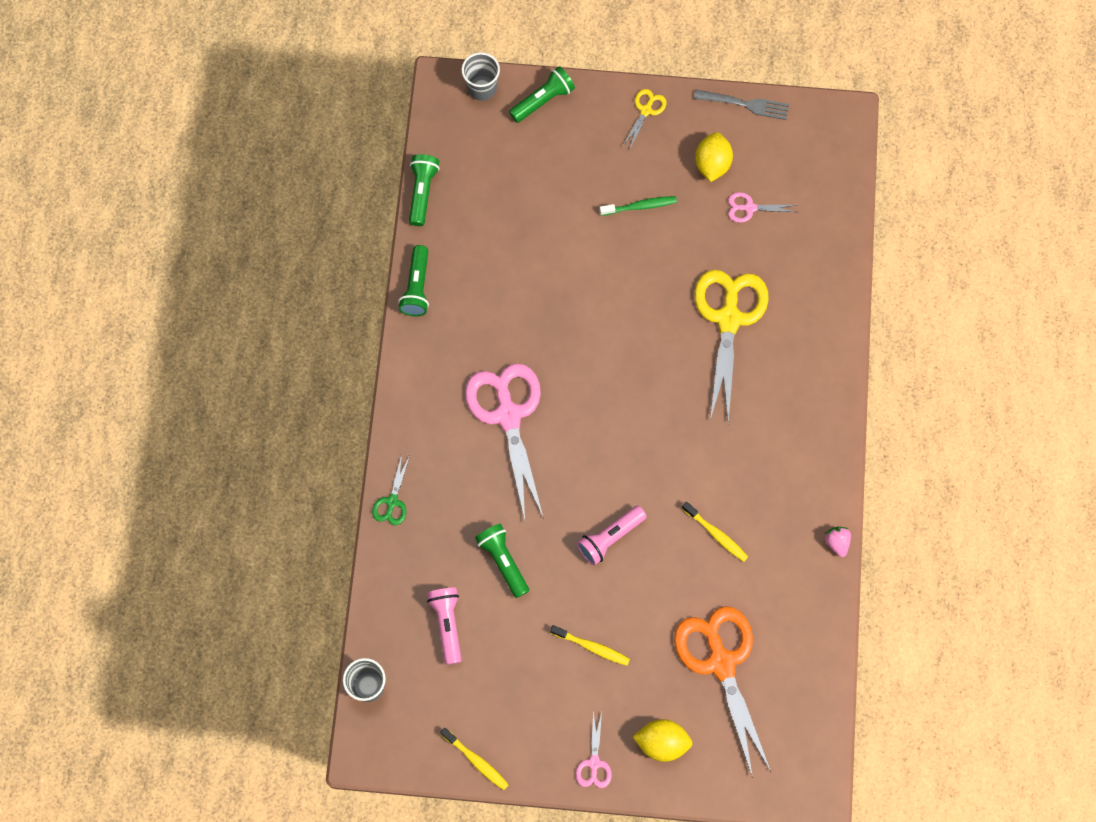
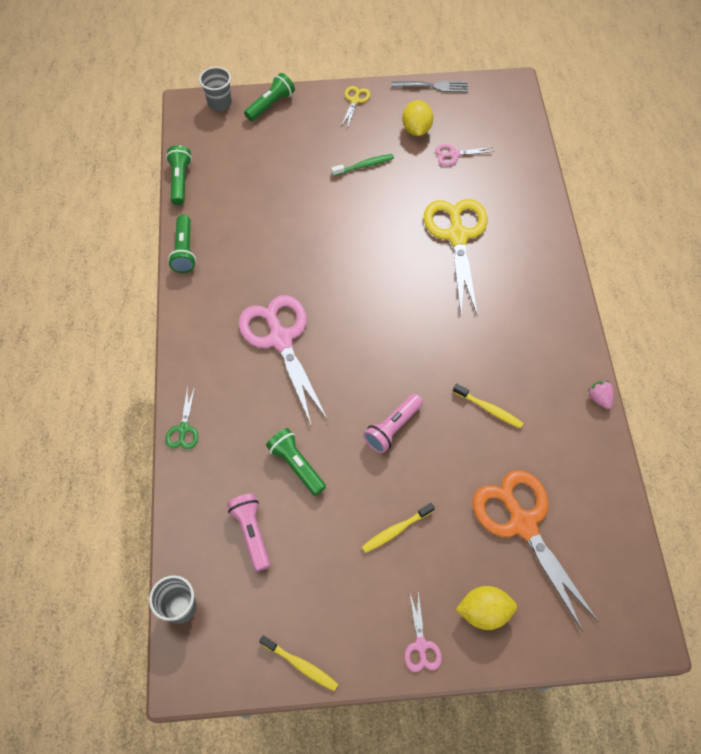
camera: 10 degrees left, 10 degrees down
(592, 647) = (396, 530): yellow toothbrush -> yellow toothbrush turned 135 degrees clockwise

